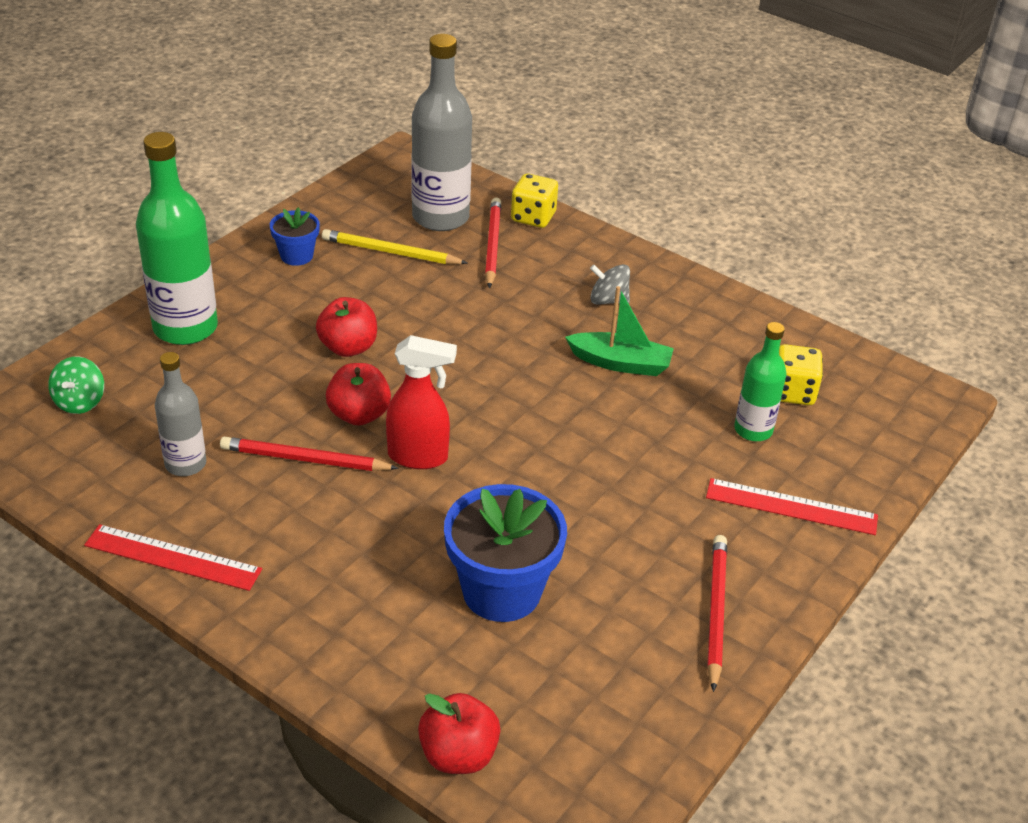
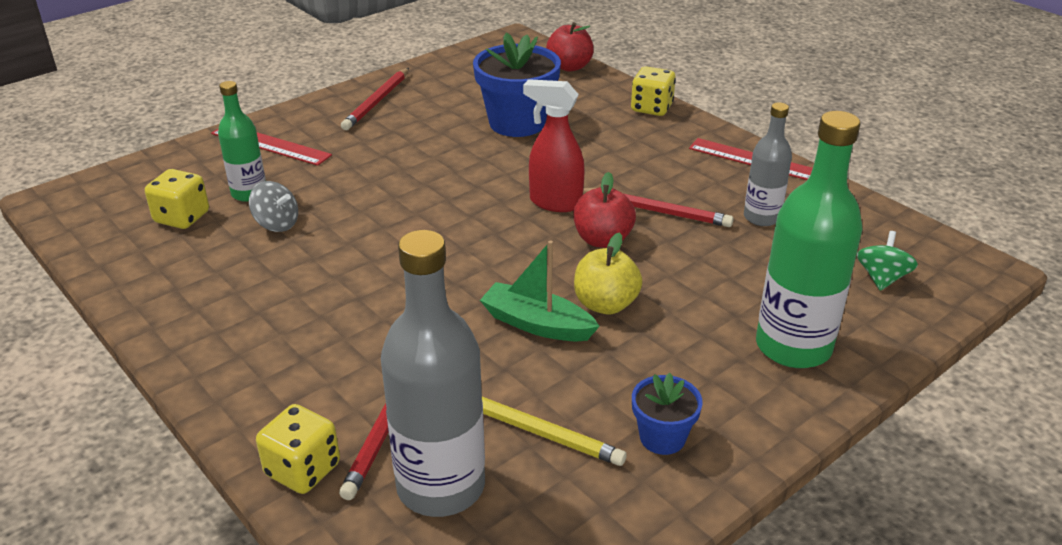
camera: 165 degrees left, 5 degrees down
(314, 654) = (651, 108): none -> yellow dice
(348, 347) = (605, 304): red apple -> yellow apple
(608, 300) = (287, 328): grey spinning top -> grey spinning top (277, 224)
(620, 363) = (324, 259): green boat -> green boat (537, 324)

